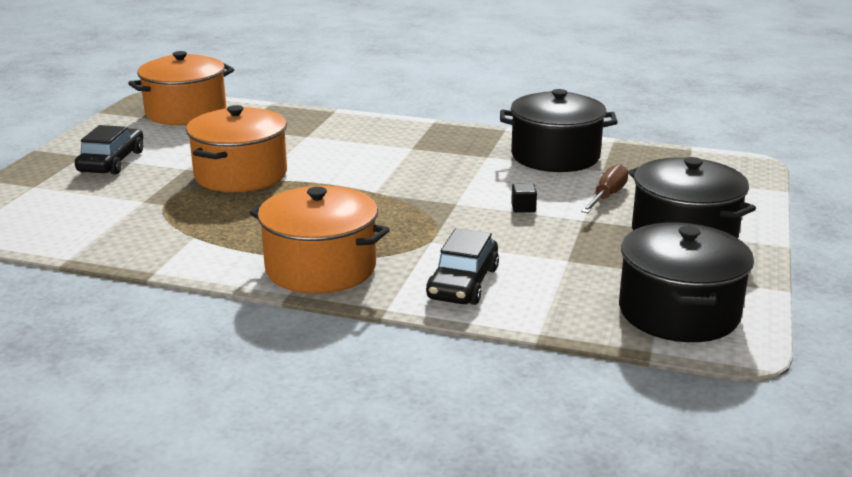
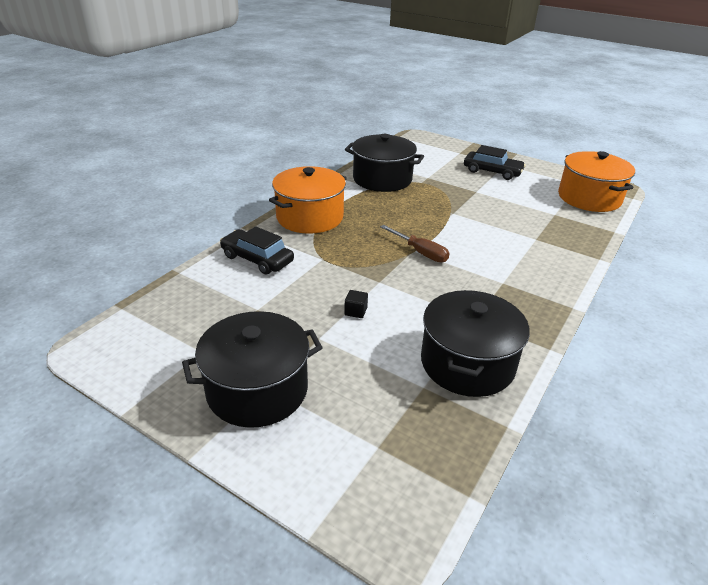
camera: 105 degrees right, 10 degrees up
(241, 175) = (460, 207): orange pot -> none
(607, 196) = (358, 368): brown screwdriver -> brown screwdriver (420, 252)
(678, 312) = (149, 336): black pot -> black pot (382, 179)

